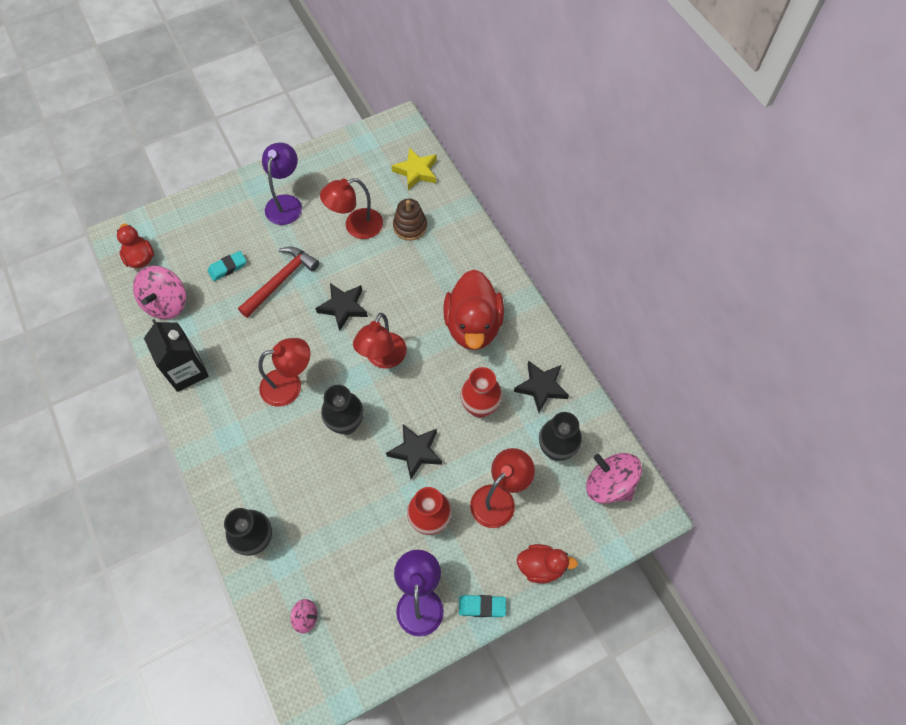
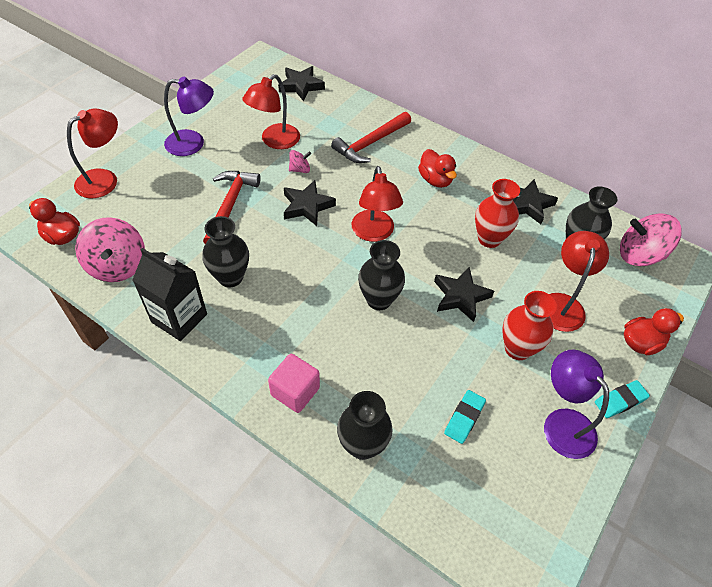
camera: 30 degrees left, 10 degrees down
(227, 268) = (166, 213): turquoise eraser -> turquoise eraser (464, 418)
(235, 473) = (295, 391): none -> pink cube
(243, 351) = (230, 277): none -> black vase
(286, 203) = (193, 143): purple lamp -> purple lamp turned 105 degrees clockwise
(290, 385) = (299, 289): red lamp -> red lamp (104, 179)
(306, 617) = (466, 496): pink spinning top -> pink spinning top (300, 169)
(410, 226) = (324, 126): brown stacking toy -> none
(416, 171) = (301, 86): yellow star -> black star
(439, 262) = (370, 143): none -> red hammer
(473, 326) = (435, 180): red duck -> red duck, size x0.55

